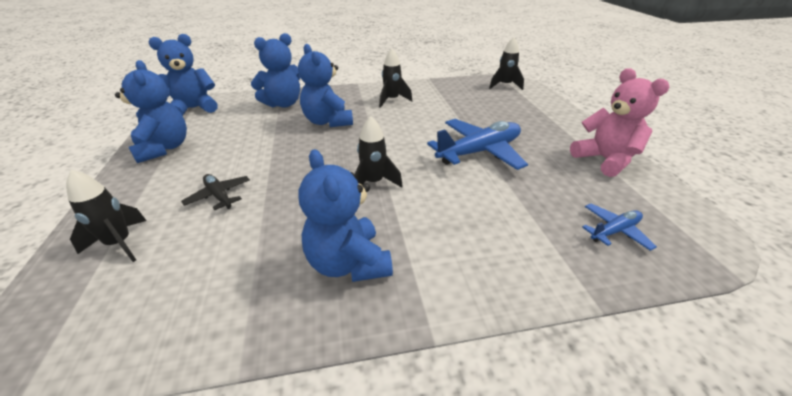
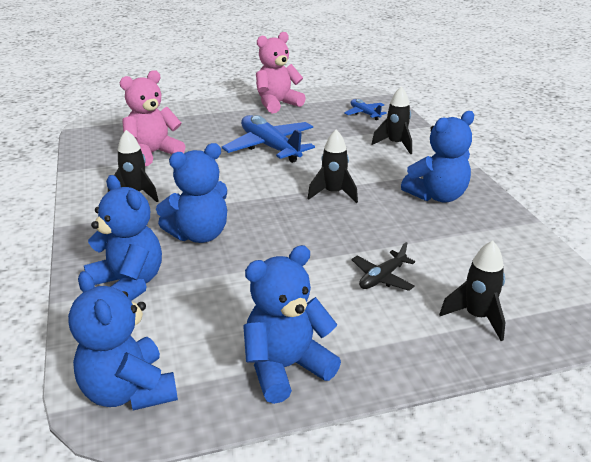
camera: 95 degrees left, 5 degrees down
(458, 103) = (153, 153): none -> pink teddy bear
(504, 85) = (107, 127): black rocket -> black rocket (395, 144)

